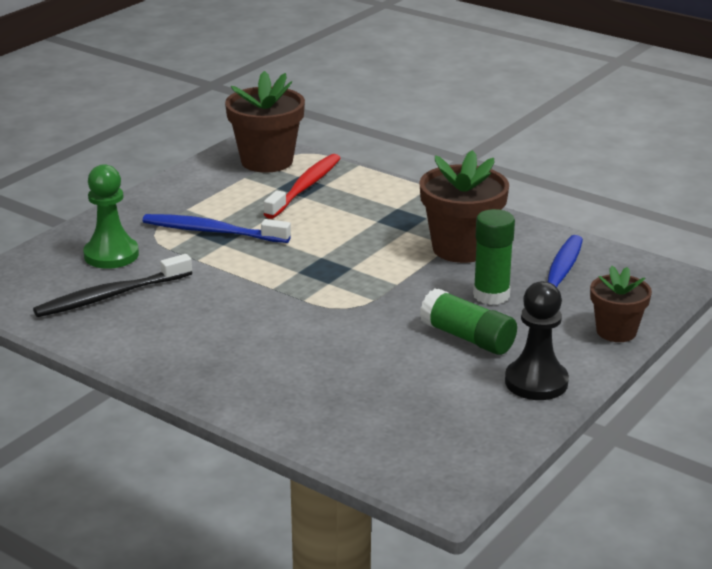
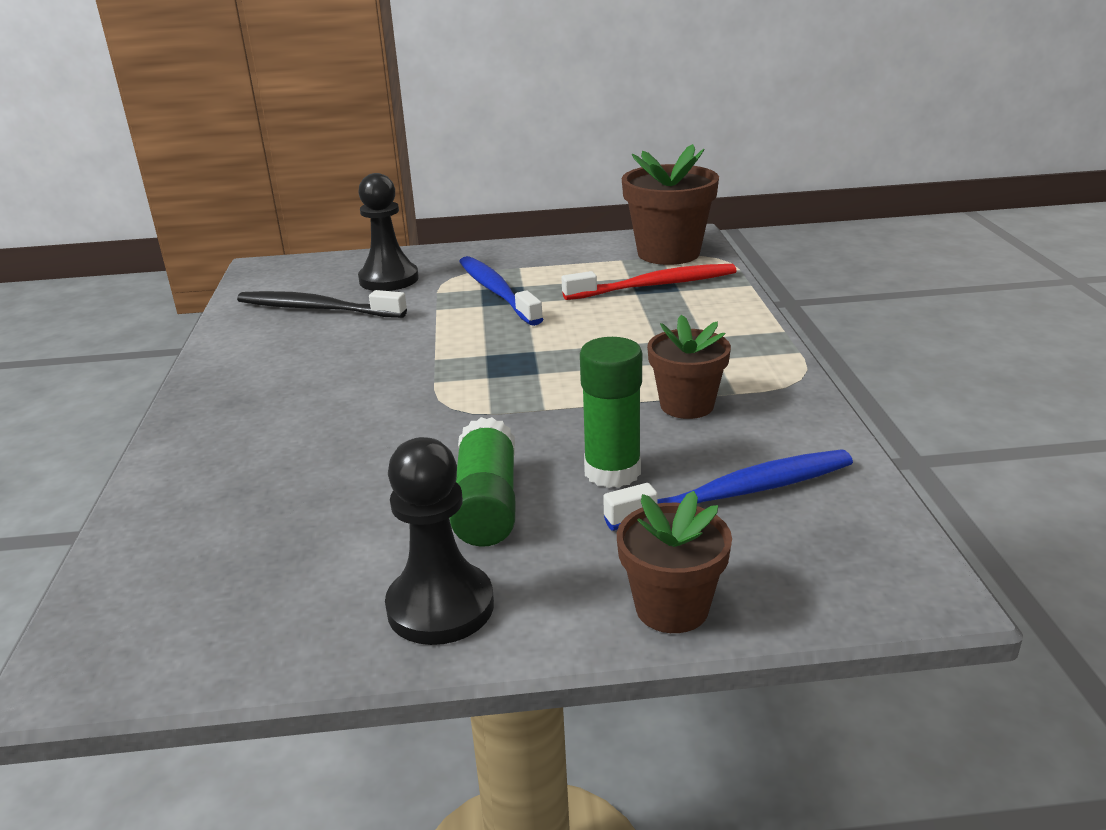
camera: 50 degrees right, 0 degrees up
(111, 255) = (389, 279): green pawn -> black pawn
(461, 248) = (687, 405): brown flower pot -> brown flower pot, size x0.62

